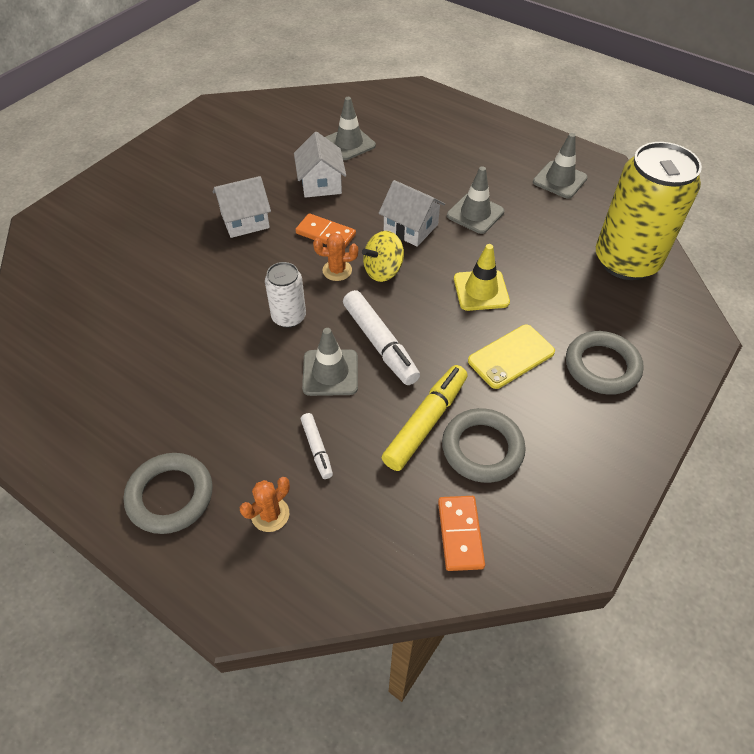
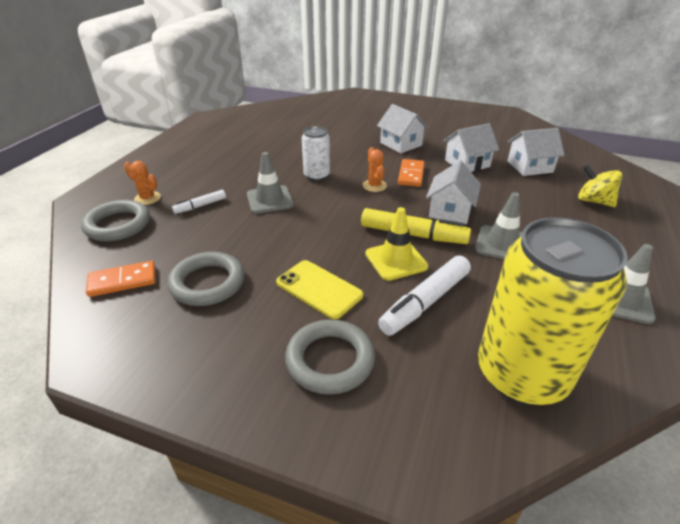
camera: 75 degrees right, 15 degrees down
(170, 496) = (163, 165): grey ring -> grey ring (118, 225)
(349, 143) = (529, 167): grey traffic cone -> white house
(380, 343) = (306, 216): white marker -> white marker (425, 302)
(383, 270) = (387, 205): yellow spinning top -> yellow spinning top (594, 201)
(425, 422) = (231, 249): yellow marker -> yellow marker (413, 234)

